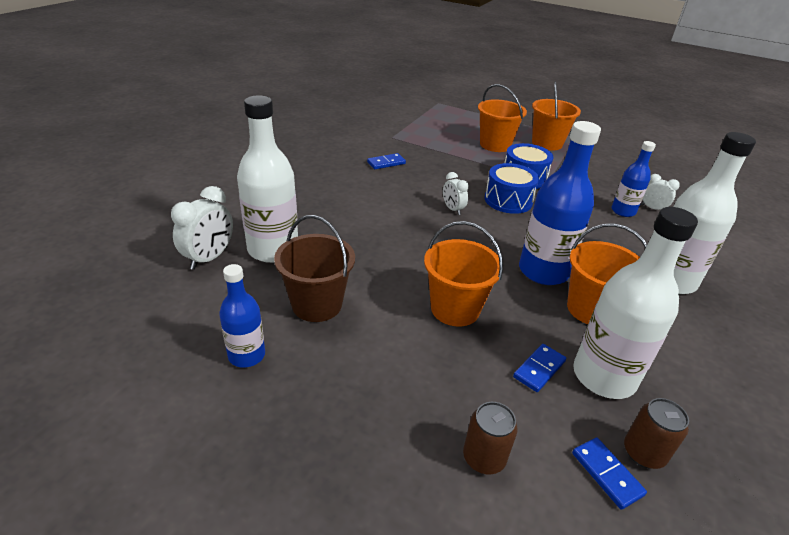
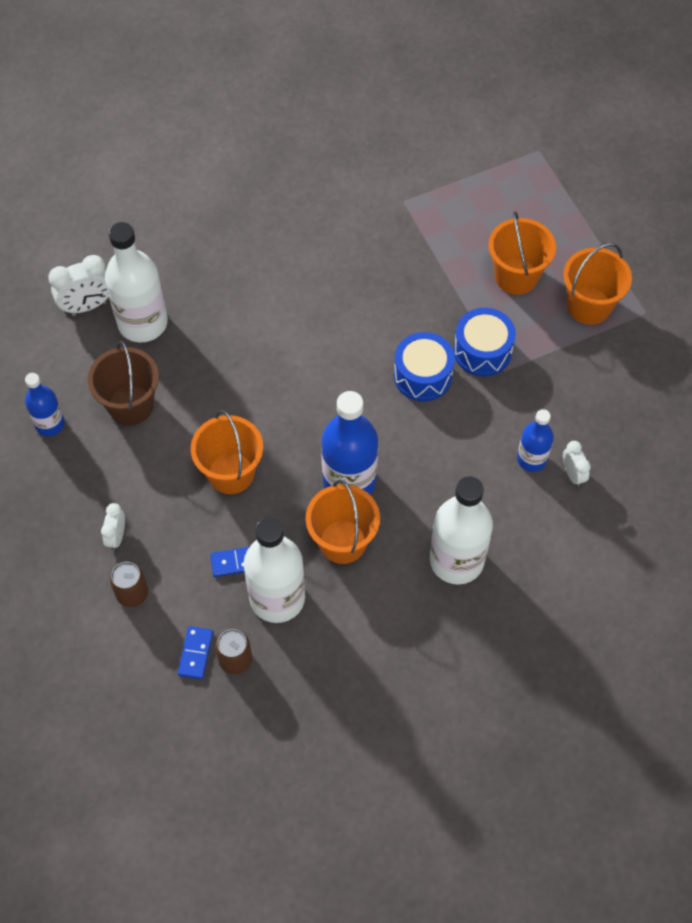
camera: 40 degrees right, 25 degrees up
(386, 163) = (352, 247): blue domino -> none
(452, 209) = (350, 357): white clock -> white clock (116, 536)

